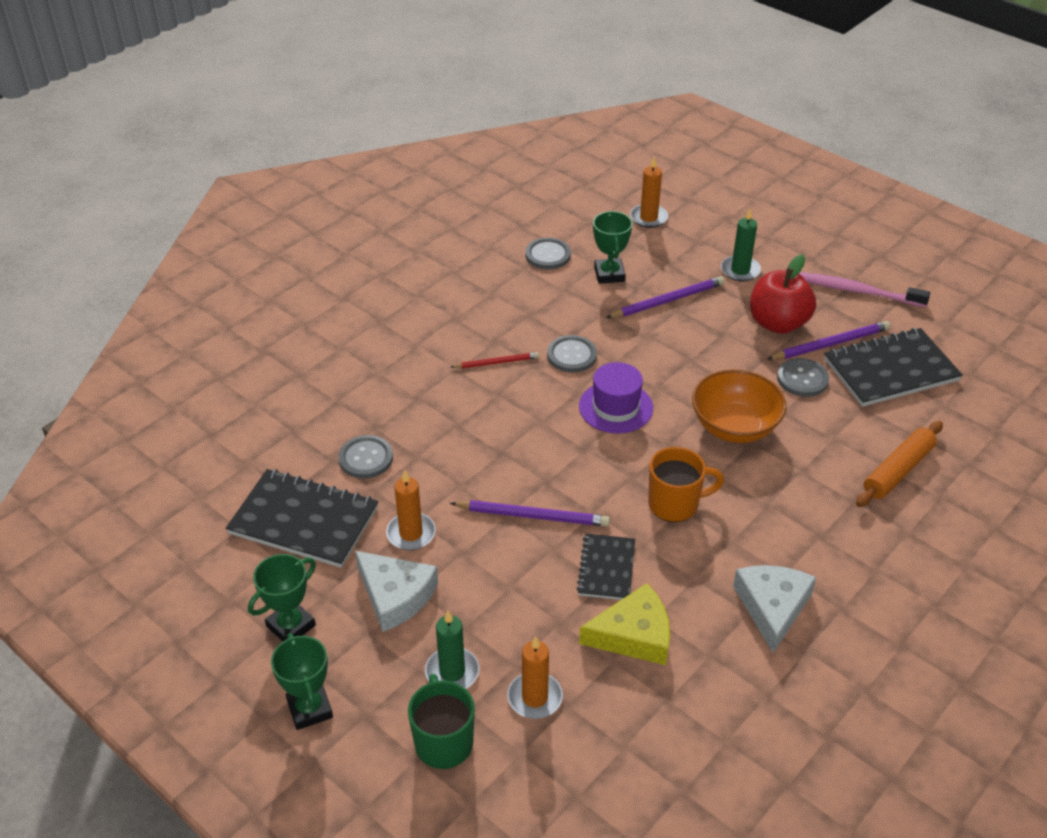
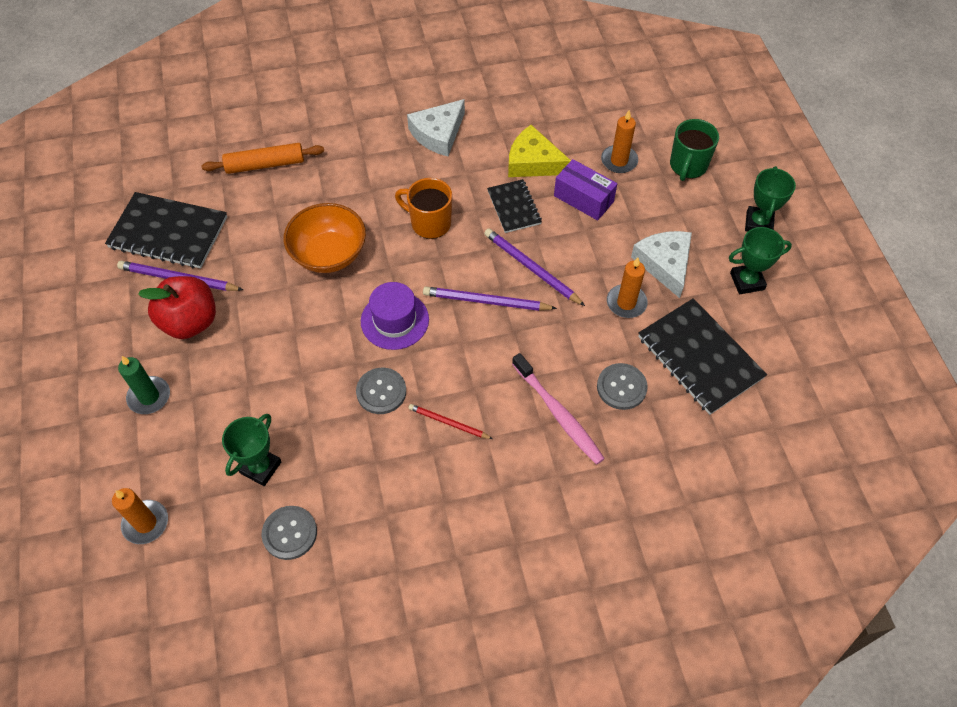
camera: 145 degrees left, 15 degrees up
(452, 672) = (658, 199): green candle -> none
(539, 622) = (583, 199): none -> purple box
(606, 568) = (514, 207): black notebook -> black notebook turned 60 degrees counterclockwise
(667, 301) = (246, 401): purple pencil -> purple pencil (486, 301)
(802, 379) = (236, 262): grey button -> none
(857, 291) = (91, 314): pink toothbrush -> pink toothbrush (558, 414)

